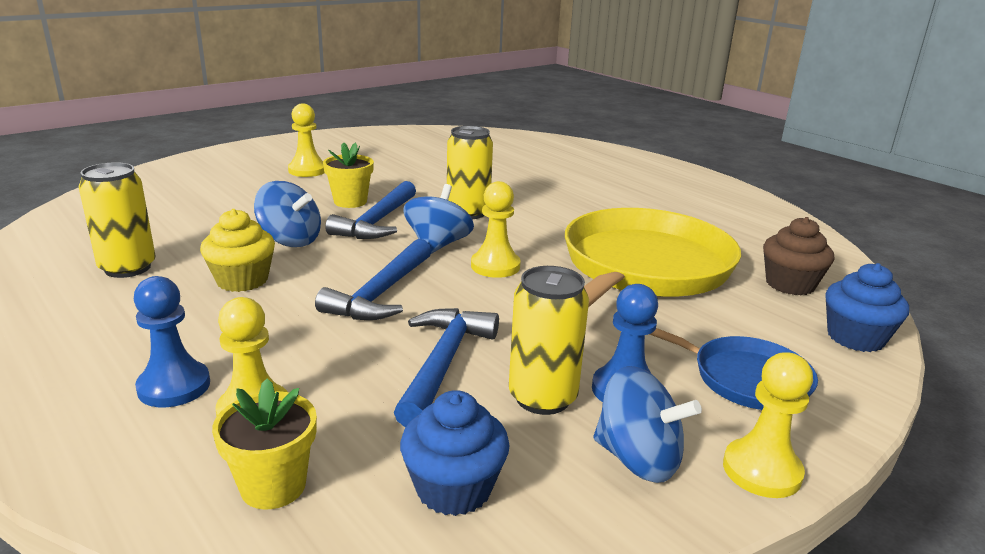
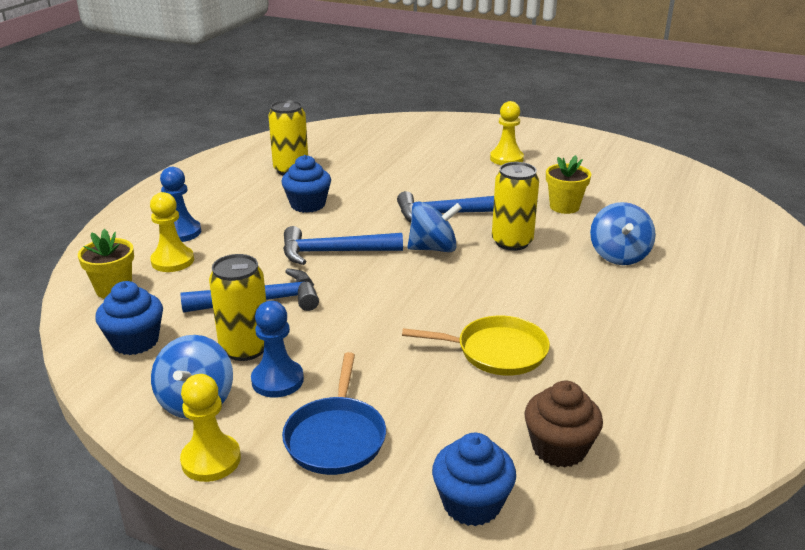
camera: 65 degrees right, 5 degrees up
(242, 280) = (308, 204): yellow cupcake -> blue cupcake
(290, 240) = (379, 197): blue spinning top -> blue spinning top (619, 255)
(350, 201) = (469, 193): yellow flower pot -> yellow flower pot (564, 207)
(495, 266) = (422, 281): yellow pawn -> none
(643, 268) = (497, 351): yellow pan -> yellow pan, size x0.51

